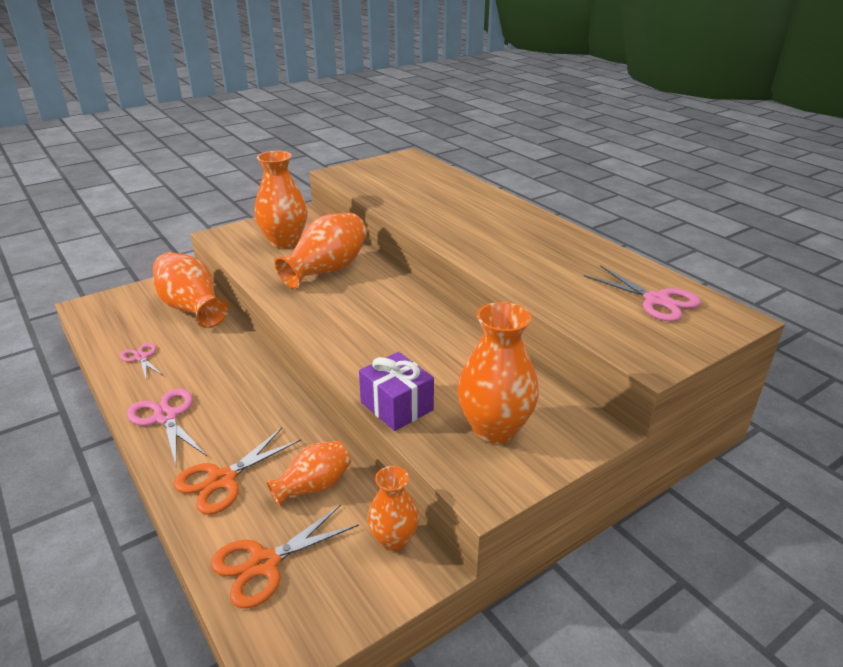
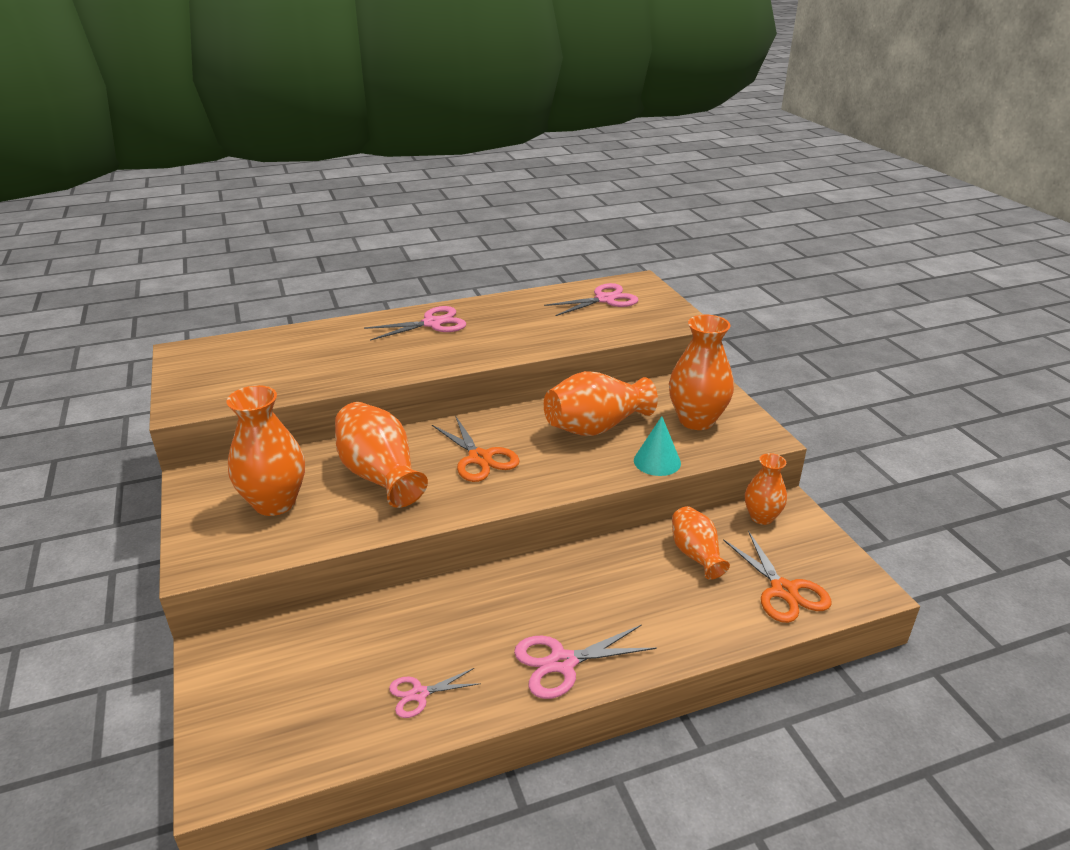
camera: 75 degrees left, 0 degrees up
(192, 308) = (314, 642): orange vase -> orange vase (596, 427)
(222, 480) = (677, 615): orange scissors -> orange scissors (479, 458)
(397, 406) = (657, 461): purple gift -> turquoise cone
(516, 223) = (432, 323): none -> pink scissors

